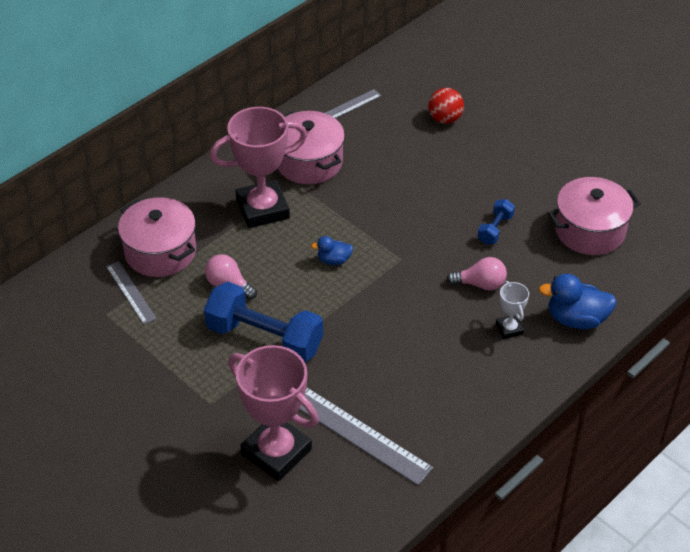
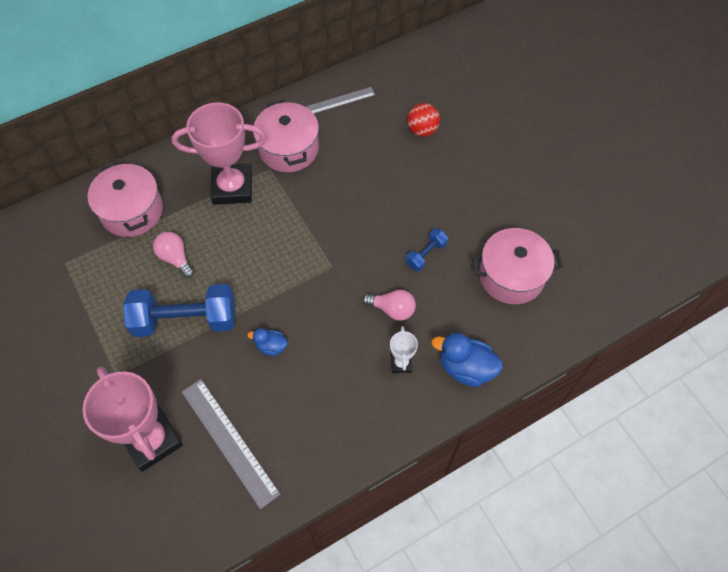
camera: 15 degrees right, 15 degrees up
(131, 292) = (93, 246): grey ruler -> none
(264, 338) = (185, 320): blue dumbbell -> blue dumbbell turned 45 degrees counterclockwise
(334, 260) = (273, 254): blue duck -> blue duck (271, 346)

